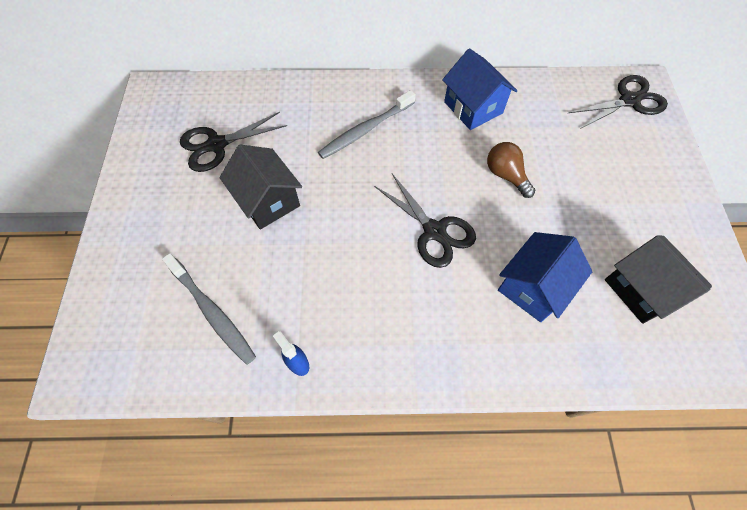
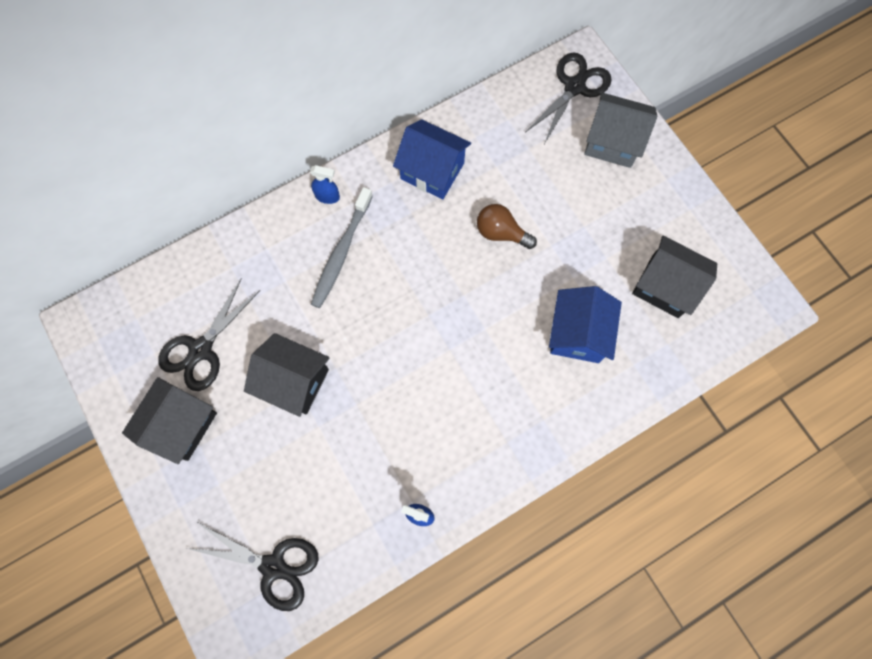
camera: 30 degrees left, 10 degrees up
(164, 188) = (181, 425): none -> black house
(212, 312) = (316, 516): grey toothbrush -> none
(380, 89) = (327, 196): none -> blue spray bottle
(434, 231) = (467, 326): black scissors -> black scissors (273, 566)
(644, 153) = (612, 142): none -> grey house

